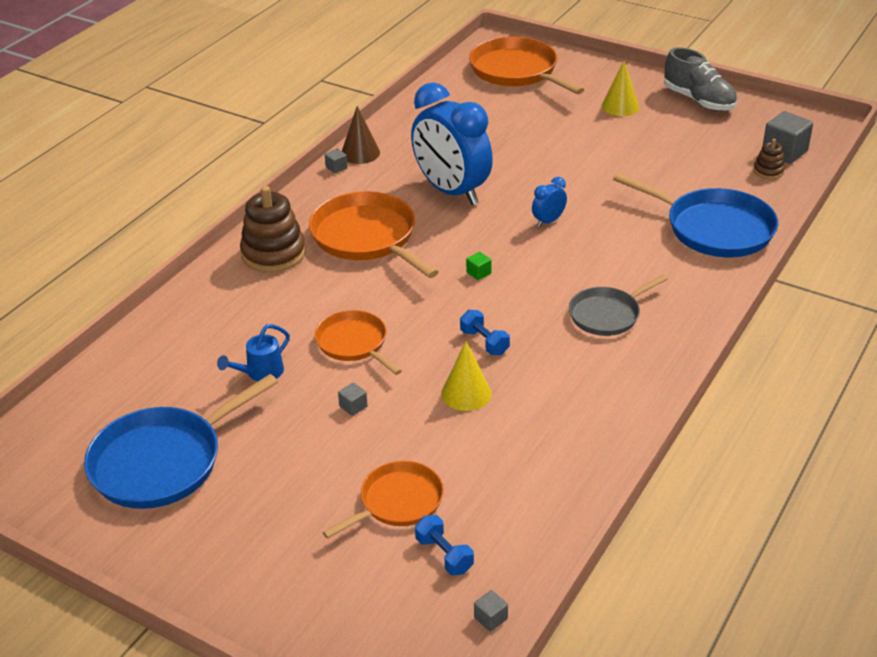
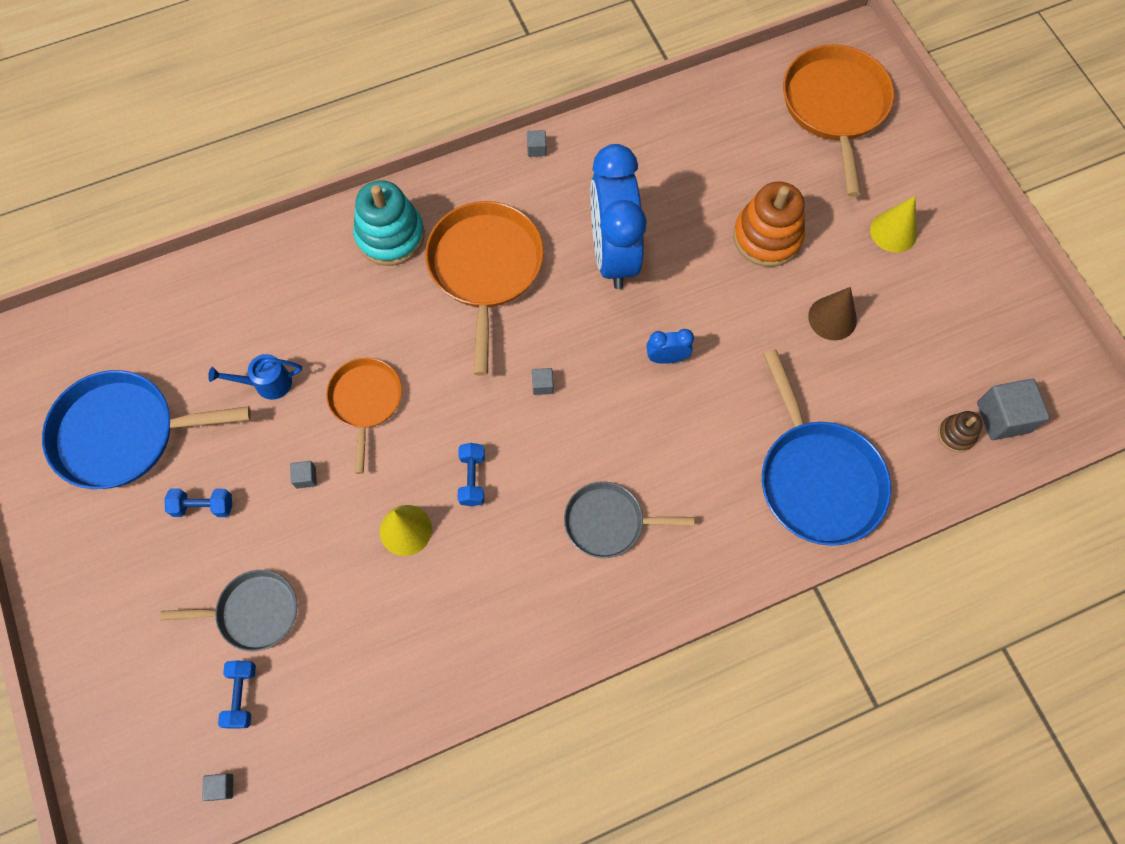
camera: 35 degrees right, 30 degrees up
(273, 254) = (390, 236): brown stacking toy -> turquoise stacking toy
(284, 466) = (203, 506): none -> blue dumbbell
(360, 153) = (575, 141): brown cone -> brown cone (832, 318)
(398, 502) = (254, 612): orange pan -> grey pan
(478, 273) = (542, 385): green cube -> grey cube
(545, 141) = (767, 237): none -> orange stacking toy
(698, 101) = (987, 276): grey shoe -> none

